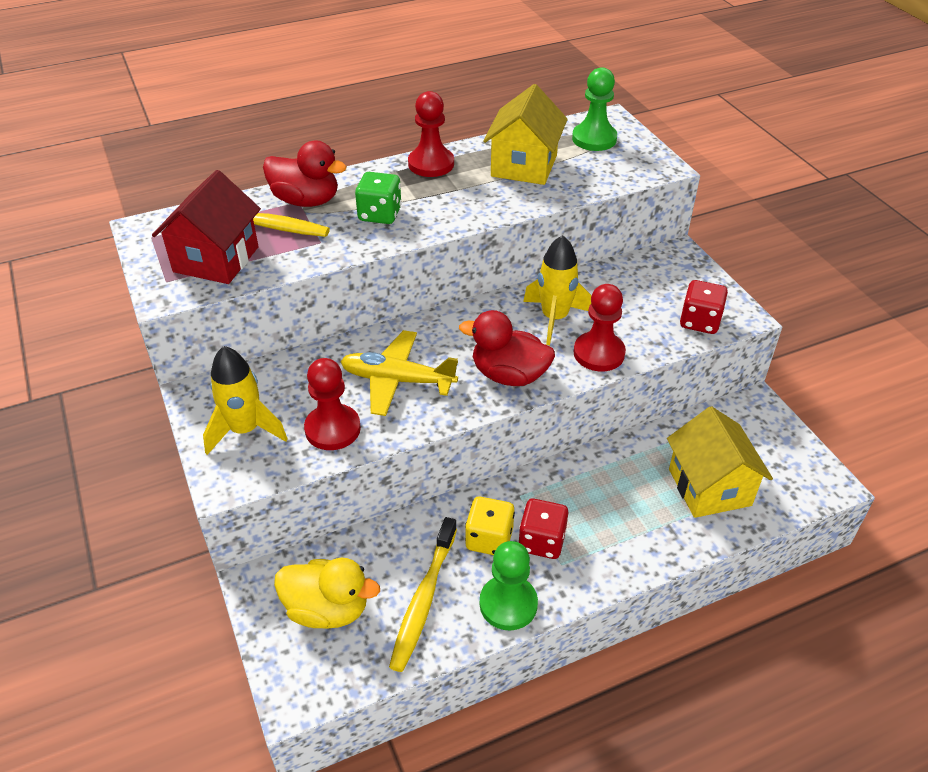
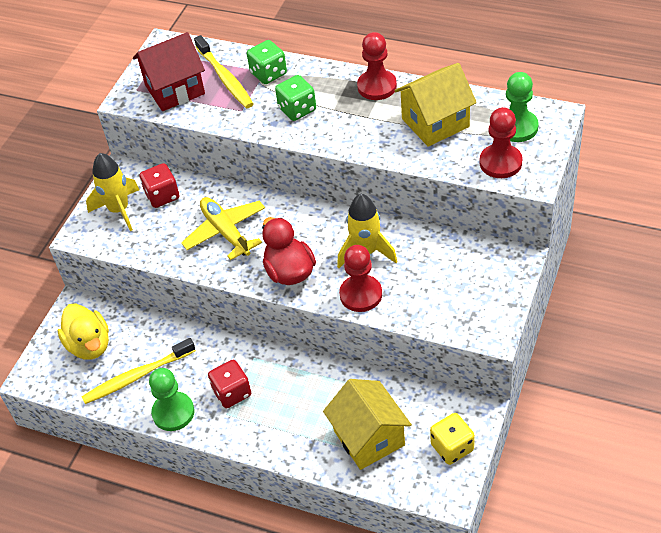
camera: 50 degrees right, 5 degrees up
(306, 201) = (268, 73): red duck -> green dice
(332, 429) = (159, 239): red pawn -> red pawn (500, 163)
(489, 539) = (207, 369): yellow dice -> yellow dice (452, 447)
(699, 321) = (457, 318): red dice -> red dice (162, 196)
(709, 487) = (369, 438): yellow house -> yellow house turned 60 degrees counterclockwise

